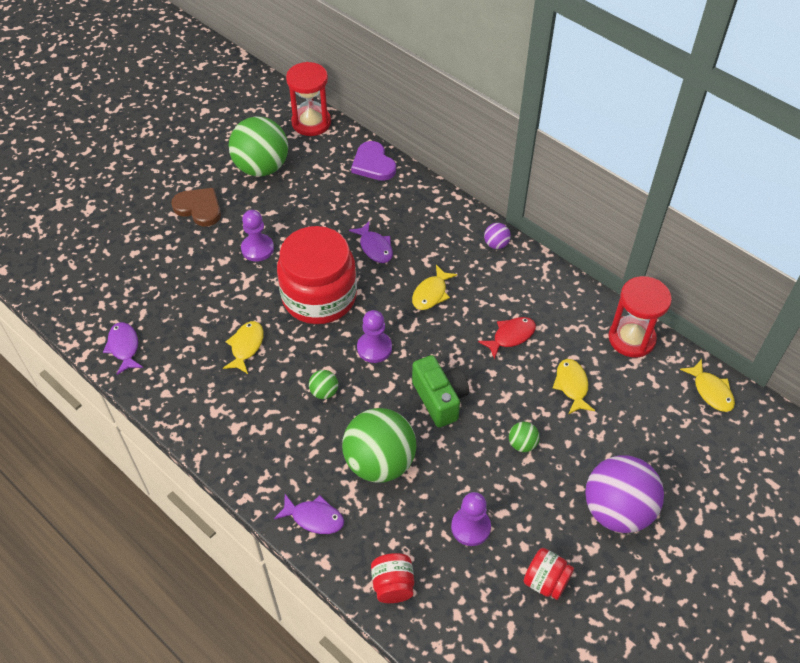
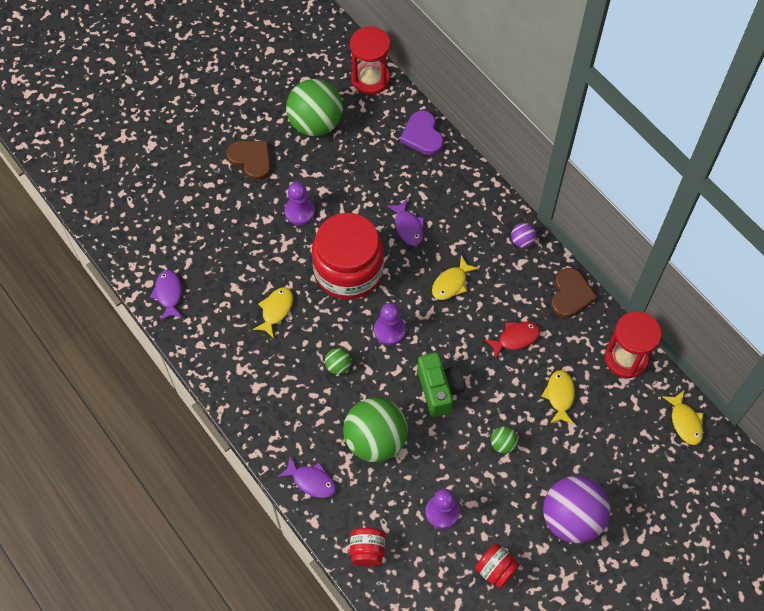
camera: 10 degrees right, 10 degrees up
(558, 287) = (570, 295): none -> brown heart

